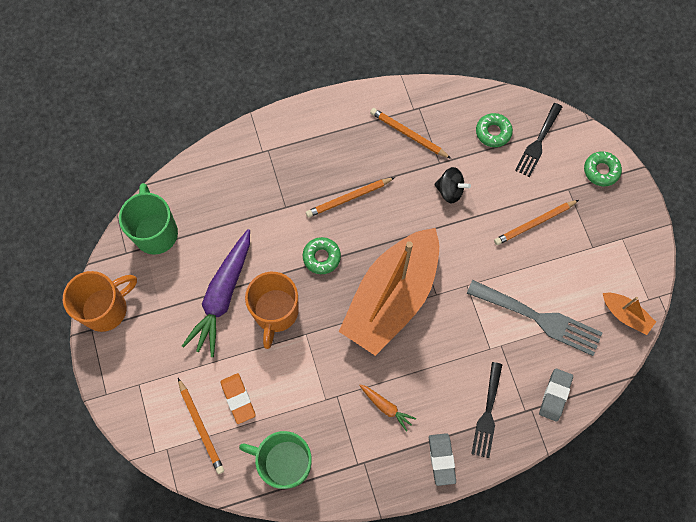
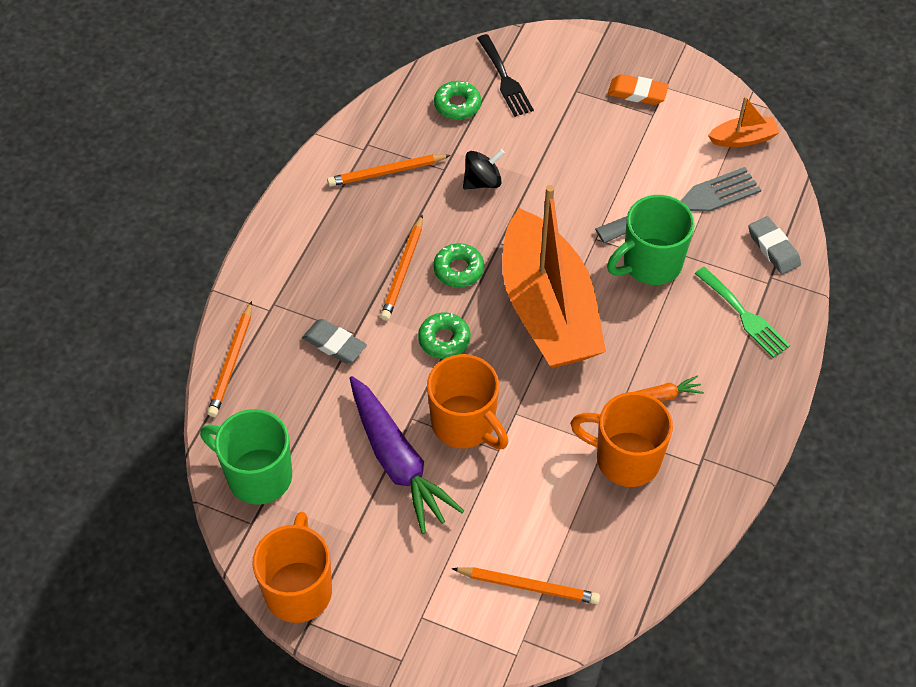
camera: 50 degrees left, 15 degrees down
(238, 399) = (529, 527): orange eraser -> orange eraser (637, 93)
(285, 463) = (640, 531): green mug -> green mug (650, 264)
(326, 419) = (625, 459): none -> orange mug
(441, 459) = (757, 387): grey eraser -> grey eraser (334, 344)
(487, 414) = (744, 315): black fork -> green fork
(534, 223) = (584, 140): orange pencil -> orange pencil (232, 362)
(601, 171) = (582, 54): green donut -> green donut (458, 269)

